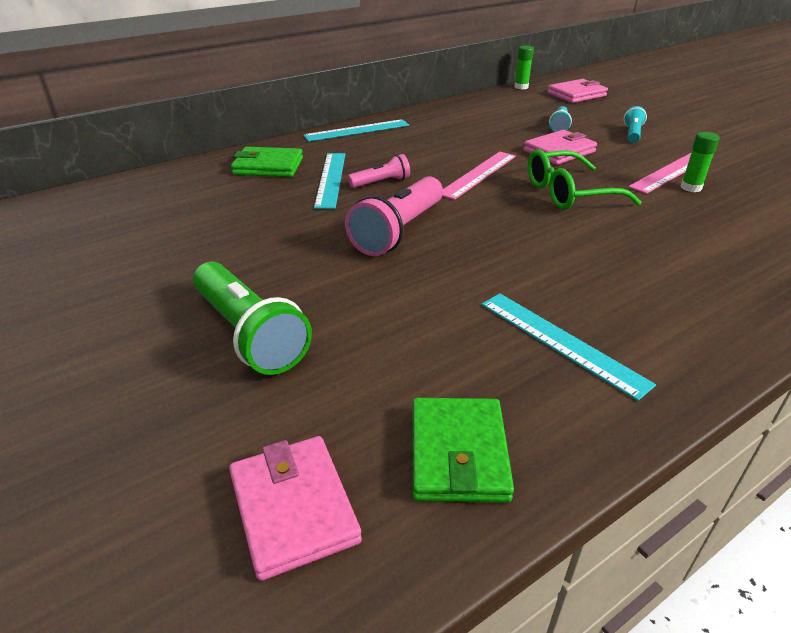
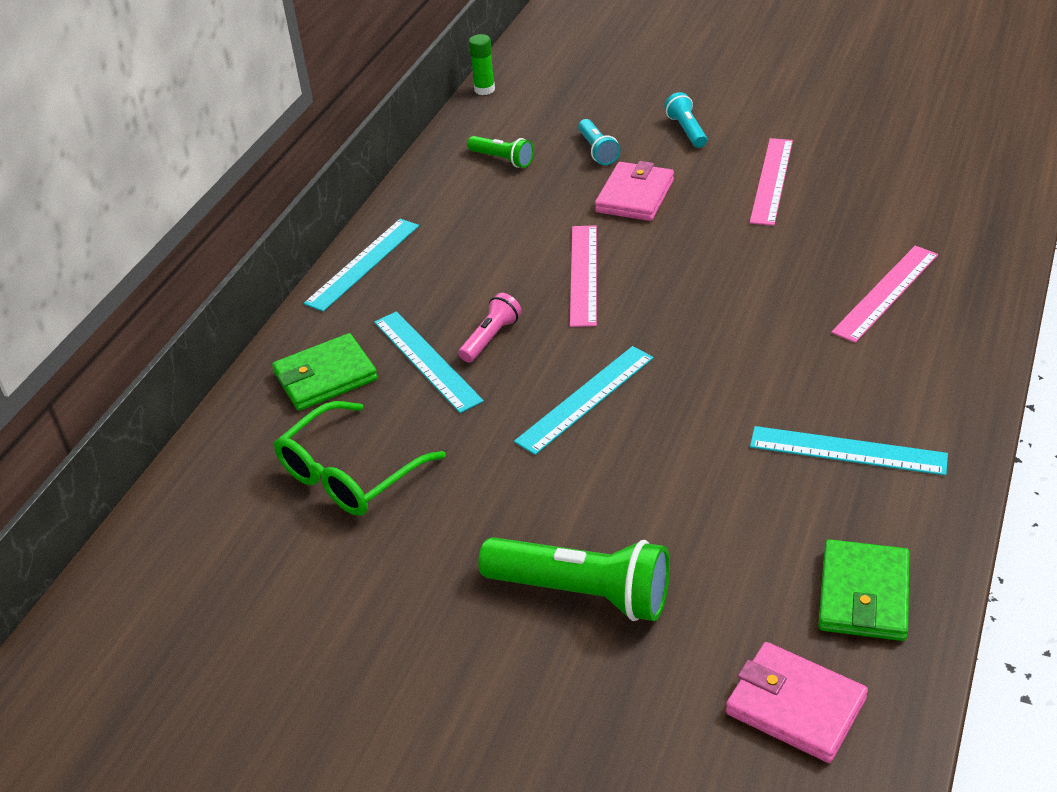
camera: 30 degrees left, 5 degrees up
(399, 231) = (585, 399): pink flashlight -> turquoise ruler
(458, 453) = (863, 595): green wallet -> green wallet turned 45 degrees clockwise
(494, 114) = (503, 159): none -> green flashlight
(569, 193) = (701, 260): green glasses -> green glasses (350, 474)
(576, 94) = (565, 78): pink wallet -> none
(691, 187) = (807, 196): green glue stick -> none
(703, 259) = (886, 293): none -> pink ruler

